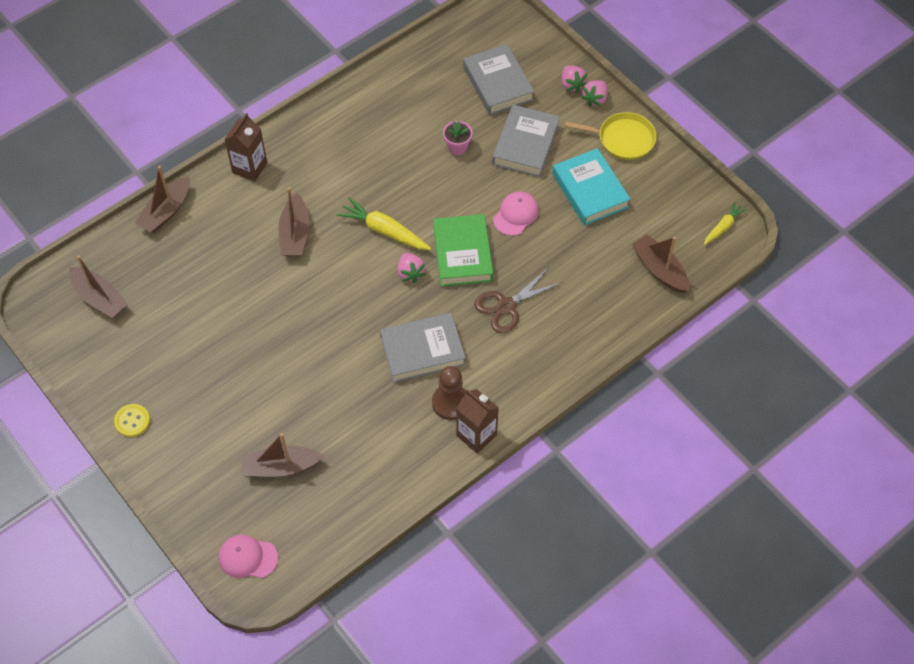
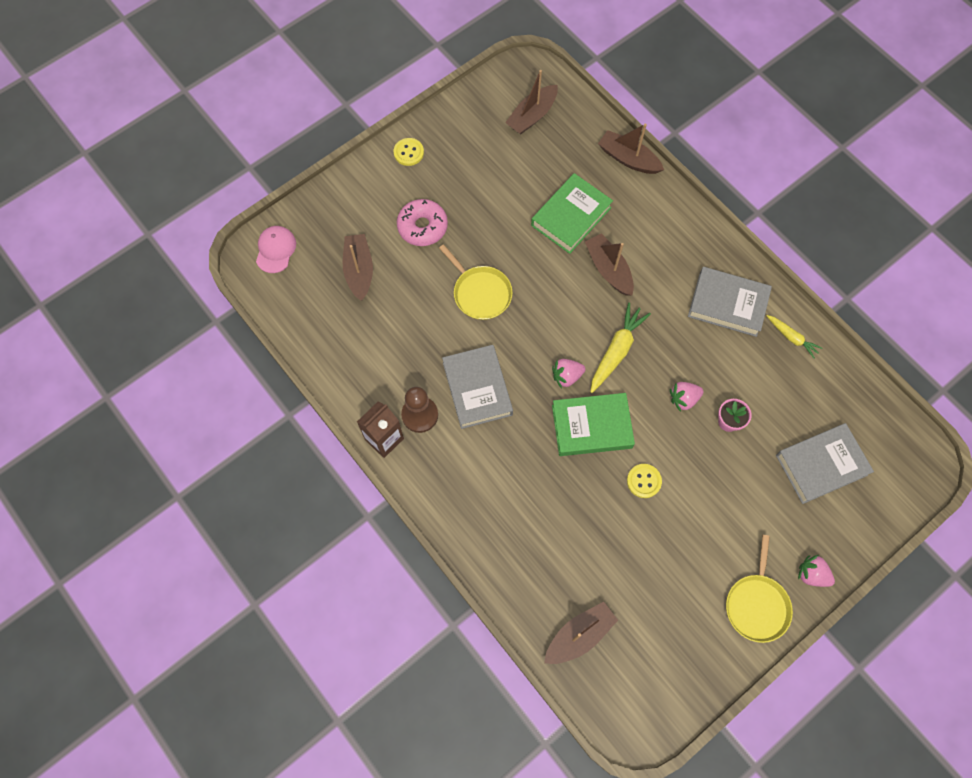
camera: 90 degrees right, 10 degrees up
(230, 264) = (571, 216): none -> green book
(230, 405) = (422, 227): none -> pink donut
(249, 167) = (685, 225): brown carton -> none
(295, 234) = (608, 269): brown boat -> brown boat turned 60 degrees clockwise
(315, 348) = (480, 293): none -> yellow pan
(506, 306) = (529, 469): brown scissors -> none
(516, 215) = (644, 481): pink cap -> yellow button
(525, 145) = (738, 494): grey book -> grey book (727, 304)
(572, 85) = (830, 548): pink strawberry -> pink strawberry (683, 399)
(590, 190) = (681, 563): turquoise book -> none
(723, 227) = (640, 715): yellow carrot -> yellow carrot (791, 338)

